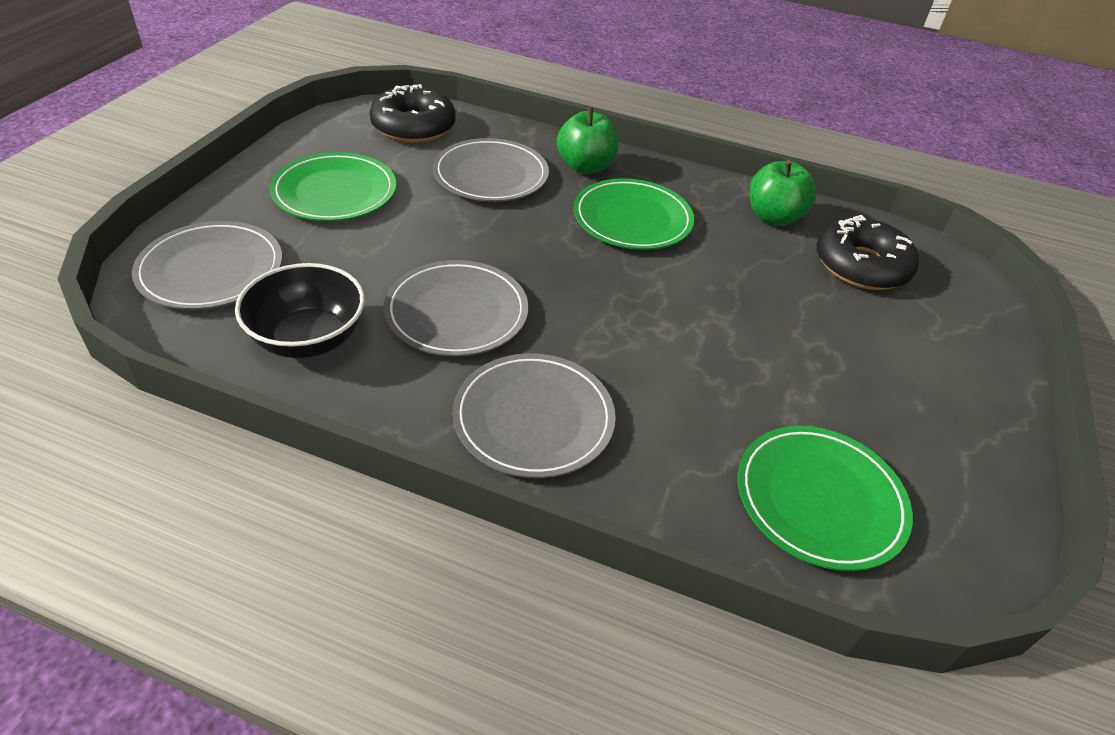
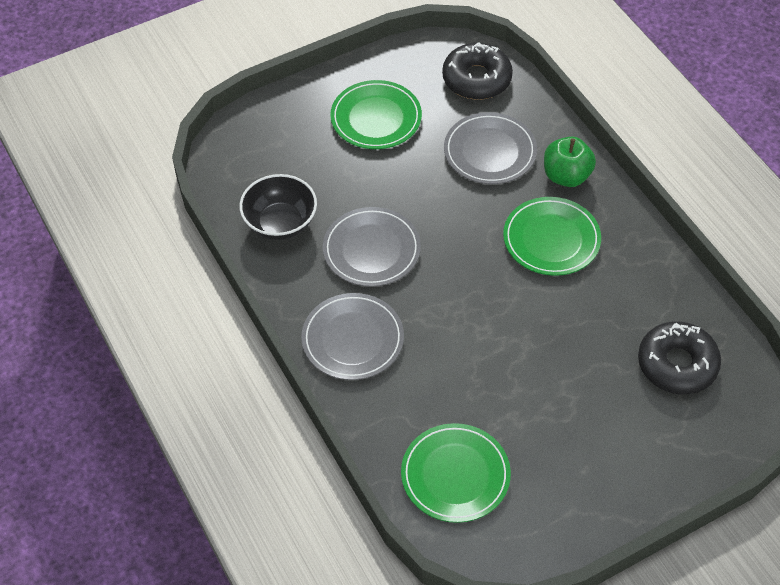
camera: 45 degrees right, 10 degrees up
(211, 270) = (264, 147): grey plate -> none
(773, 217) = (660, 292): green apple -> none

